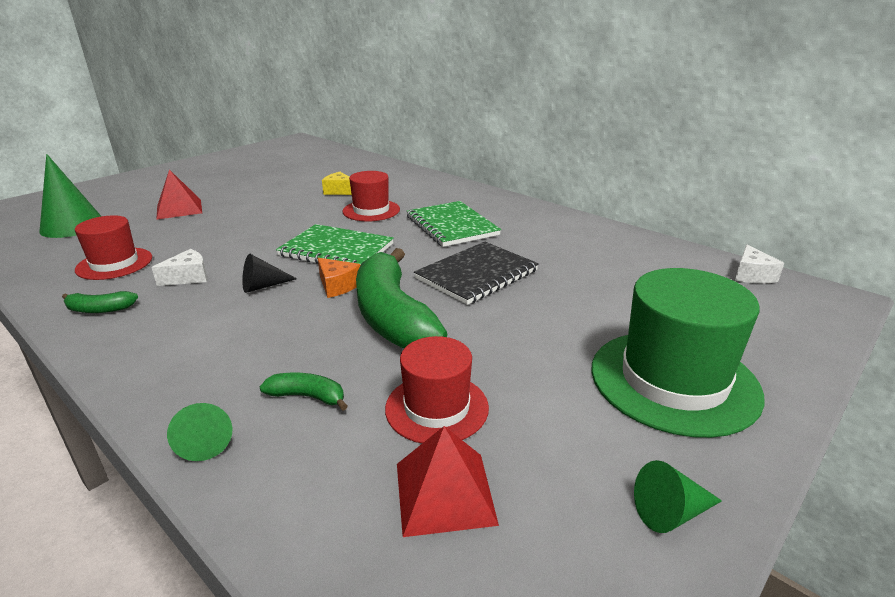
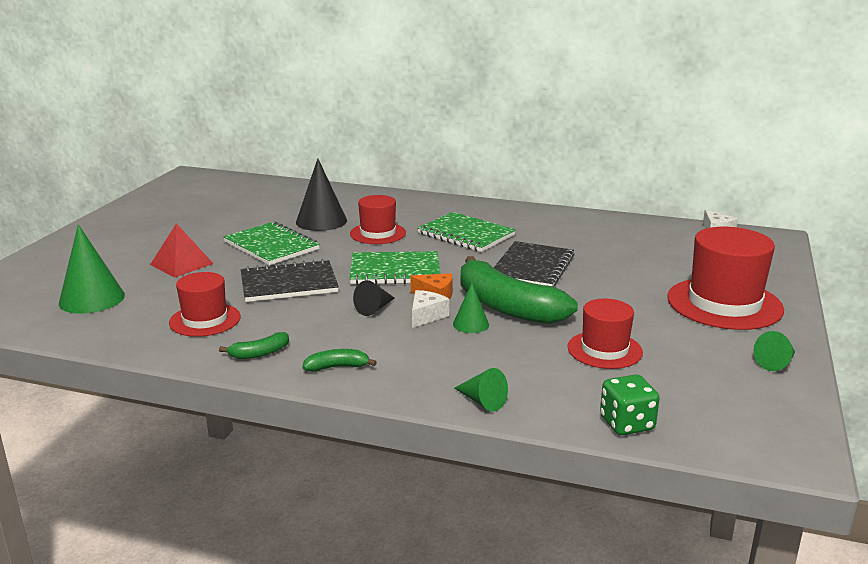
camera: 25 degrees left, 5 degrees down
(188, 277) = (297, 316): white cheese -> white cheese (426, 316)
(229, 244) = (289, 284): none -> black notebook
(268, 206) = (271, 246): none -> green notebook
(307, 396) = (515, 364): green banana -> green banana (337, 367)
(327, 550) = (626, 424): none -> green dice
(329, 328) = (471, 324): none -> green cone
(339, 191) = (321, 221): yellow cheese -> black cone
(445, 493) = (658, 385): red pyramid -> none
(673, 380) = (724, 304): green hat -> red hat

